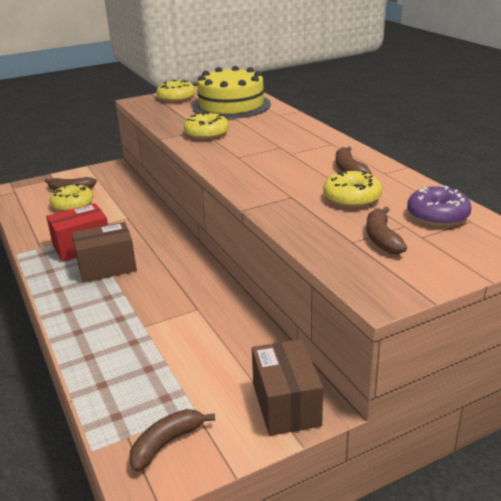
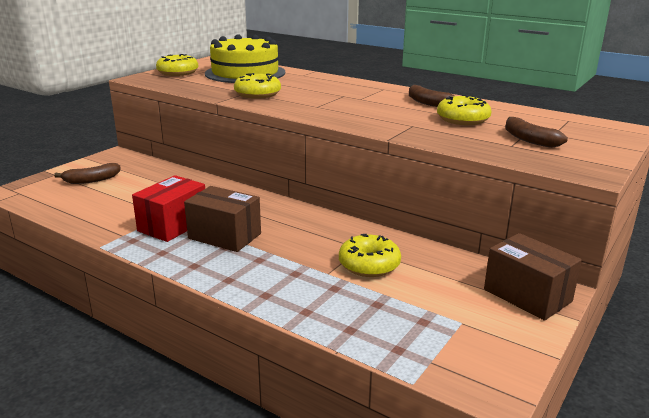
camera: 30 degrees left, 5 degrees down
(73, 205) = (112, 192): yellow donut -> yellow donut (369, 265)
(107, 267) = (224, 236): brown box -> brown box turned 75 degrees clockwise
(166, 443) = (472, 354): brown banana -> none
(437, 216) = (542, 121): purple donut -> none

